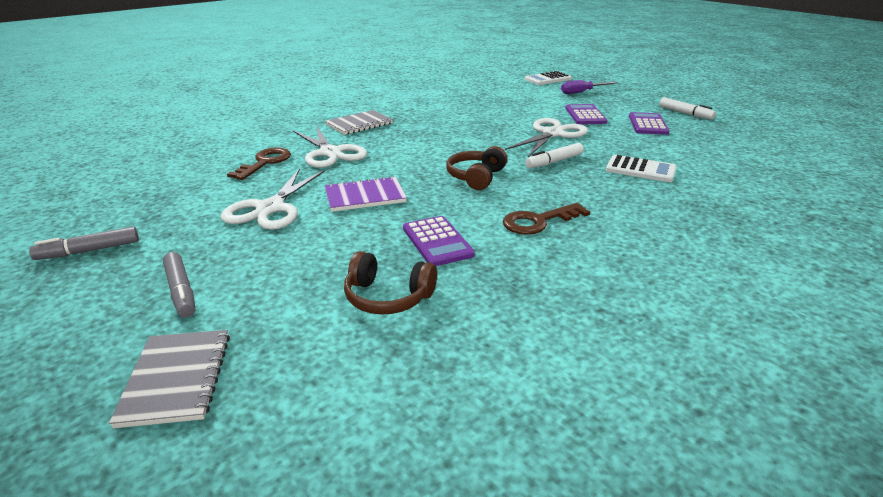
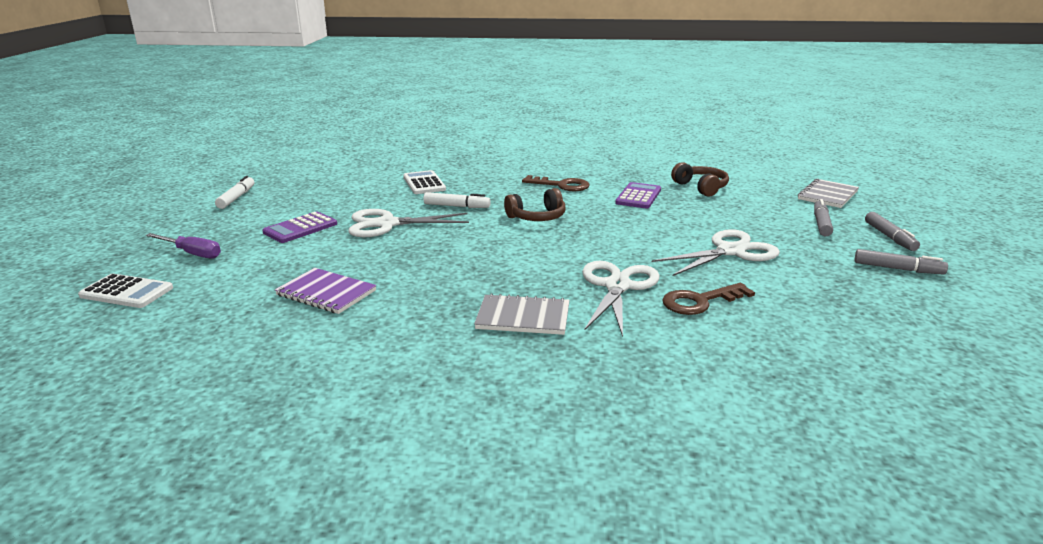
camera: 135 degrees left, 5 degrees down
(82, 302) = (889, 237): none -> grey marker
(365, 196) = (644, 234): purple notebook -> purple notebook (326, 293)
(648, 124) = (298, 202): purple calculator -> none

